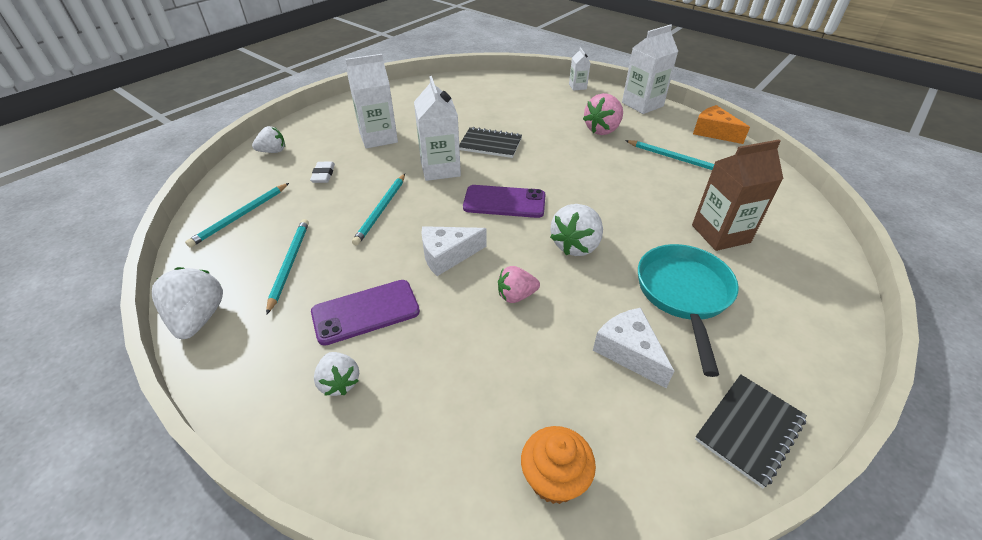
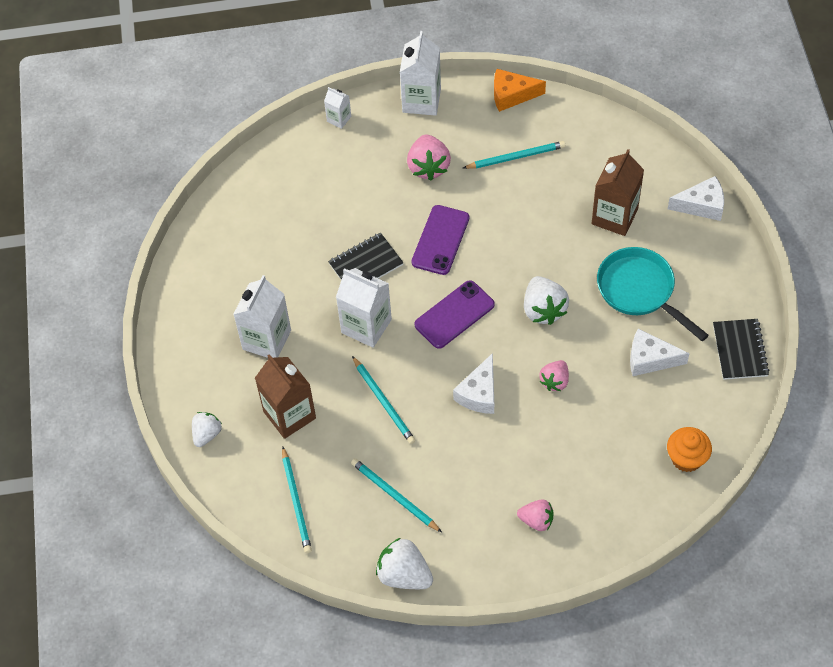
camera: 45 degrees left, 15 degrees up
(323, 175) = (289, 415): white eraser -> brown carton
(339, 382) = (536, 520): white strawberry -> pink strawberry
(365, 312) = (489, 475): purple phone -> purple phone (440, 240)
(827, 281) = (702, 205): none -> white cheese

